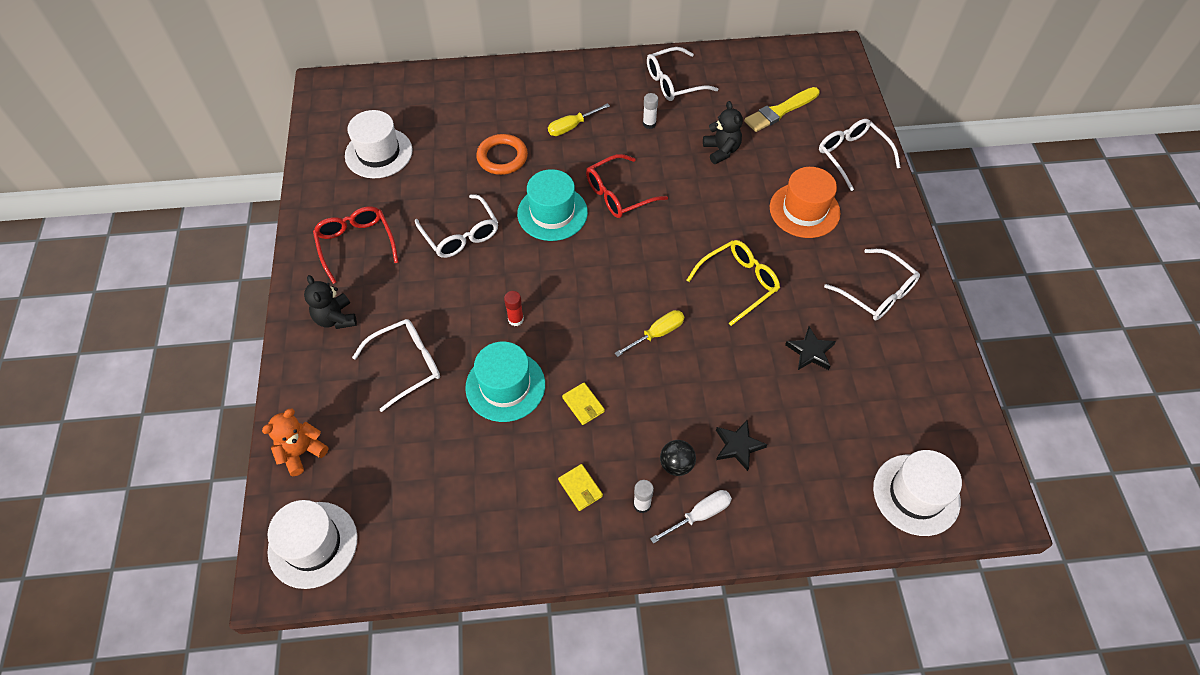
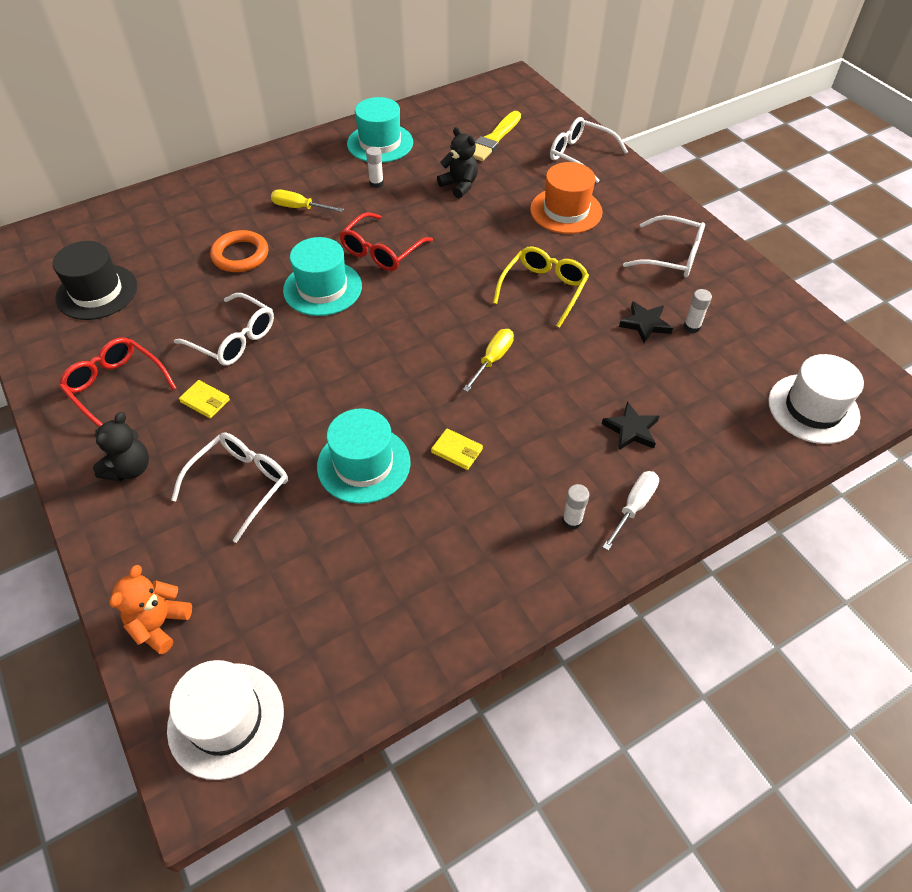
camera: 25 degrees left, 5 degrees down
(336, 318) = (129, 468): black teddy bear -> black teddy bear turned 105 degrees counterclockwise
(378, 153) = (97, 292): white hat -> black hat
(515, 319) = (339, 397): red glue stick -> none
(571, 127) = (299, 208): yellow screwdriver -> yellow screwdriver turned 75 degrees clockwise
(580, 488) = (500, 531): yellow wallet -> yellow wallet (205, 401)
(673, 82) = (380, 143): white glasses -> turquoise hat
(676, 464) = (583, 469): black ball -> none
(852, 371) = (692, 327): none -> white glue stick

